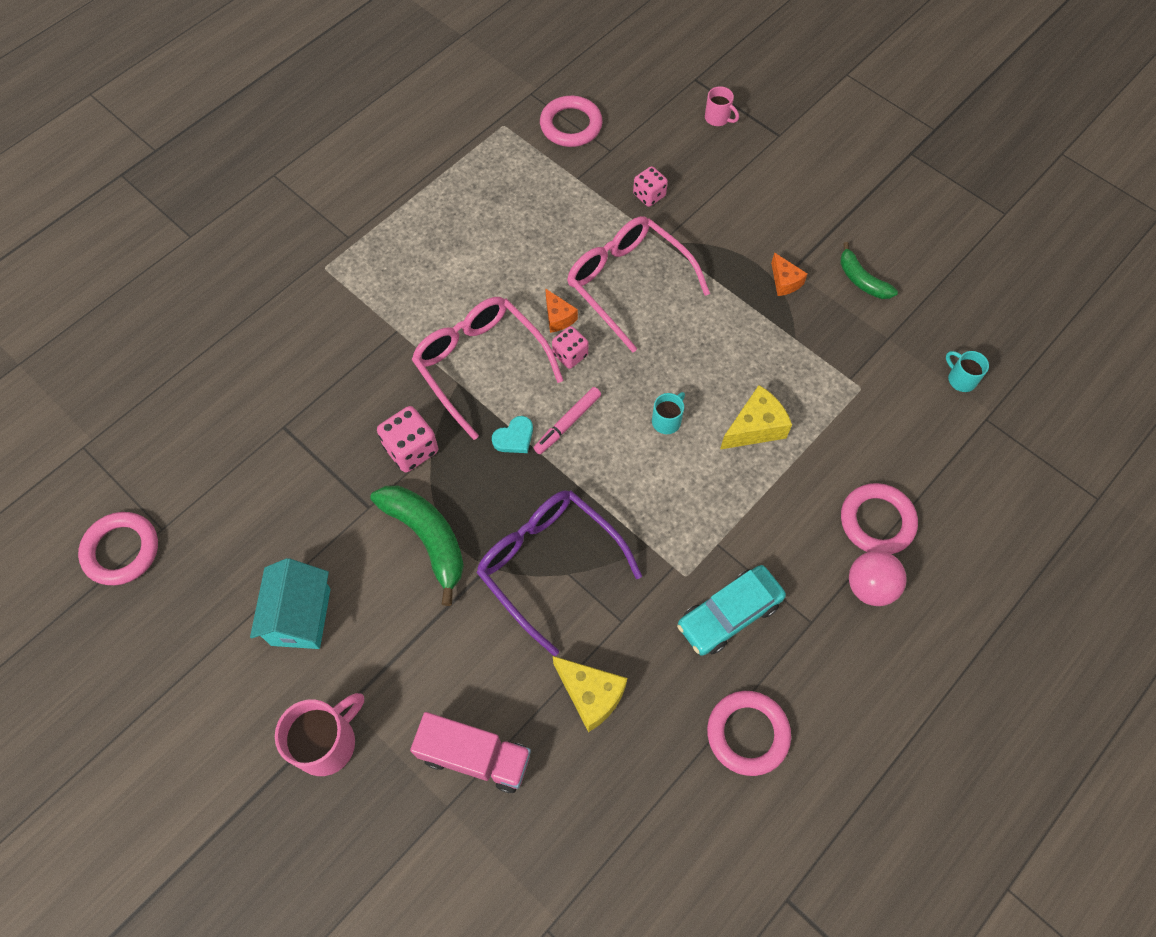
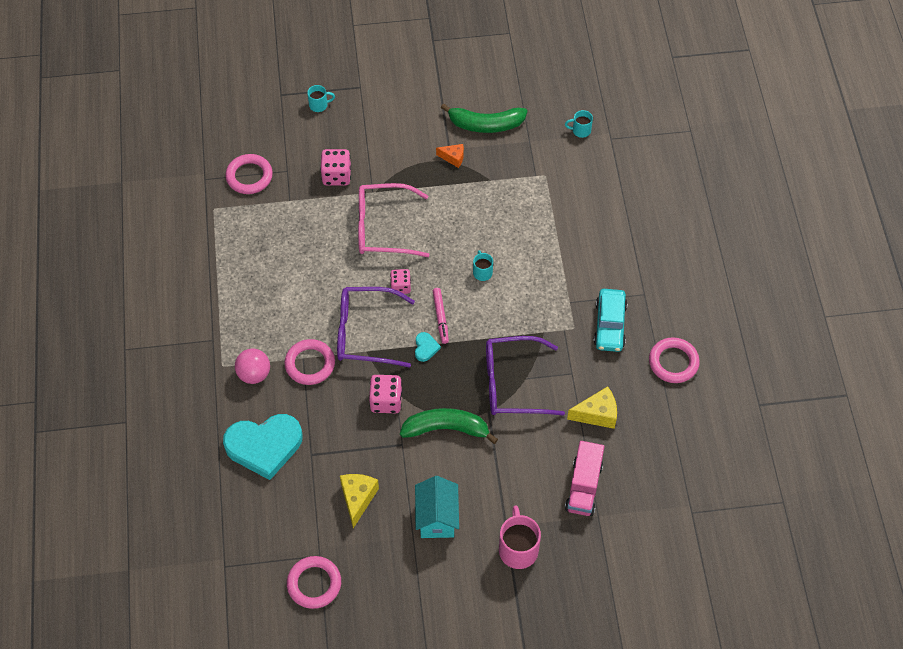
camera: 50 degrees left, 5 degrees down
(258, 375) = (264, 446): none -> turquoise heart
(301, 616) = (437, 518): turquoise house -> turquoise house turned 45 degrees clockwise
(475, 757) = (583, 487): pink truck -> pink truck turned 135 degrees clockwise
(480, 365) = (365, 332): pink glasses -> purple glasses
(558, 317) = (372, 275): orange cheese -> none
(649, 195) = (336, 175): pink dice -> pink dice, size x1.51
(718, 118) = (319, 105): pink mug -> turquoise mug
(755, 427) = (523, 237): yellow cheese -> yellow cheese (358, 498)
(861, 280) = (485, 124): green banana -> green banana, size x1.66
(870, 586) = (649, 256): pink ball -> pink ball (254, 374)
(877, 521) = (620, 226): pink ring -> pink ring (310, 364)

